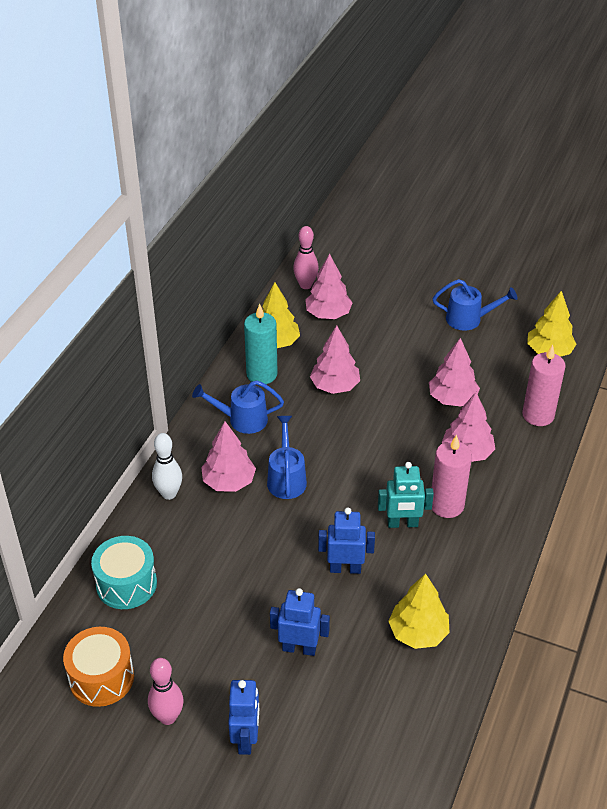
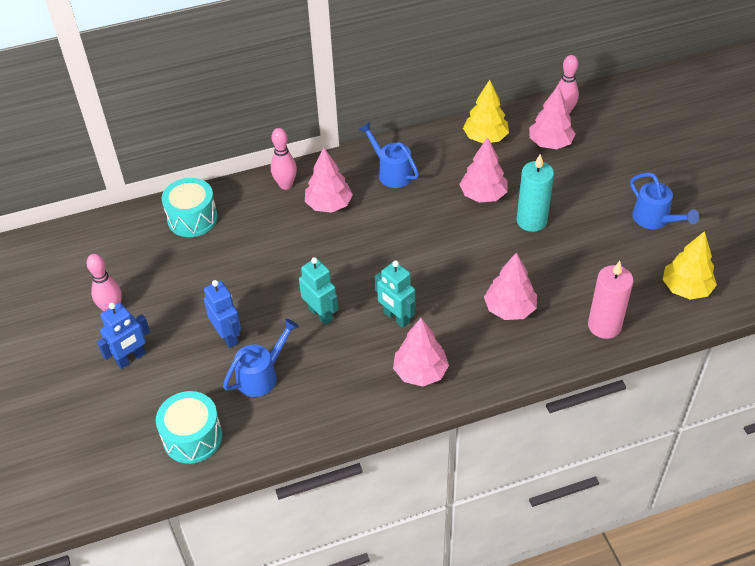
camera: 50 degrees right, 5 degrees up
(101, 677) = (112, 259): orange drum -> none
(169, 494) = (285, 185): white bowling pin -> pink bowling pin
(262, 374) = (445, 152): turquoise candle -> turquoise candle (531, 221)
(286, 478) = (366, 230): blue watering can -> blue watering can (262, 375)
(345, 568) = (320, 314): blue robot -> turquoise robot
(387, 747) = (192, 437): none -> turquoise drum
(418, 633) = (306, 391): yellow tree -> none
(447, 505) = (443, 331): pink candle -> none
(452, 399) = (555, 265): pink tree -> pink tree (420, 372)

